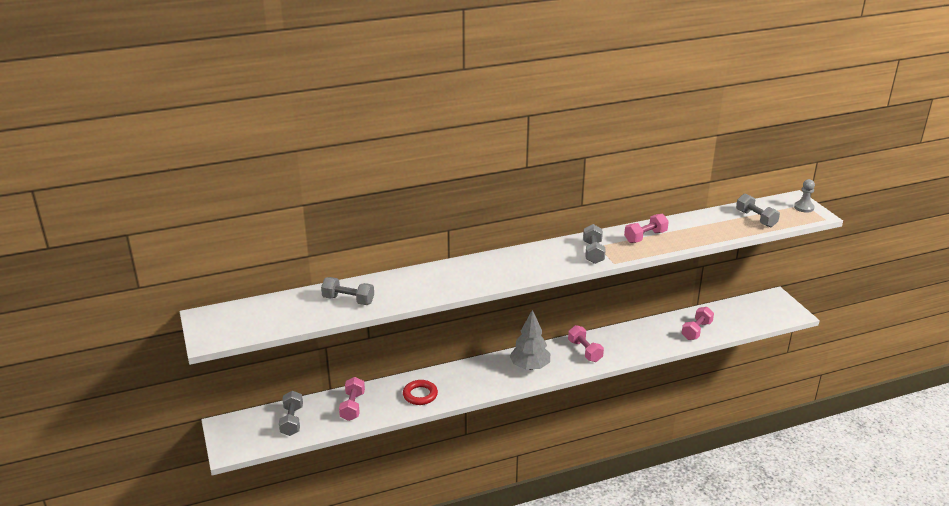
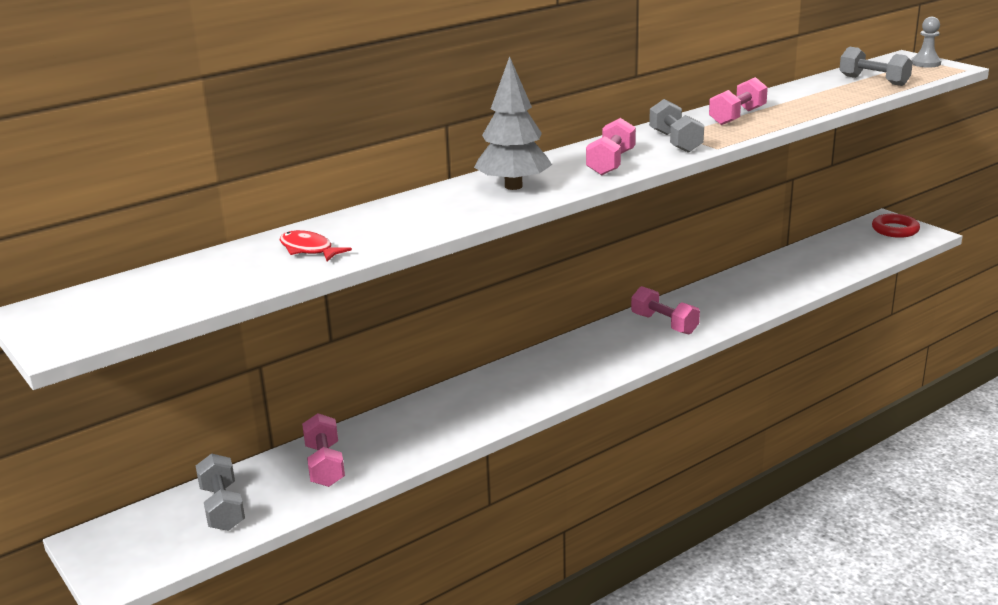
camera: 15 degrees left, 5 degrees down
(348, 300) = (309, 250): grey dumbbell -> red fish
(420, 395) = (435, 427): red ring -> red ring (895, 230)
(530, 367) = (592, 358): grey tree -> grey tree (513, 186)
(696, 331) = (808, 273): pink dumbbell -> pink dumbbell (611, 163)

